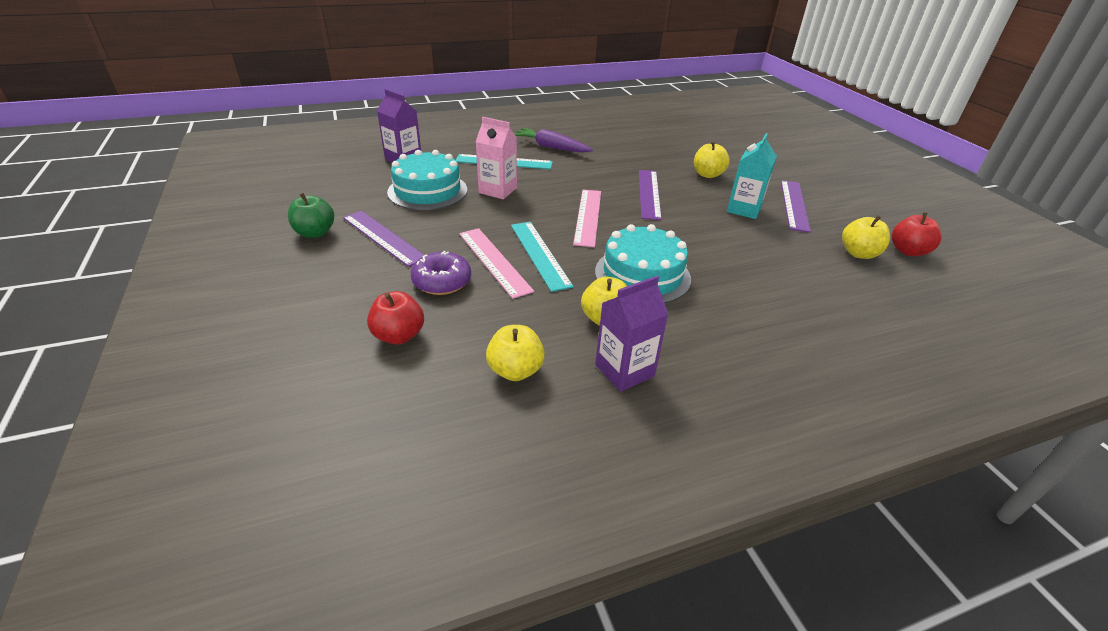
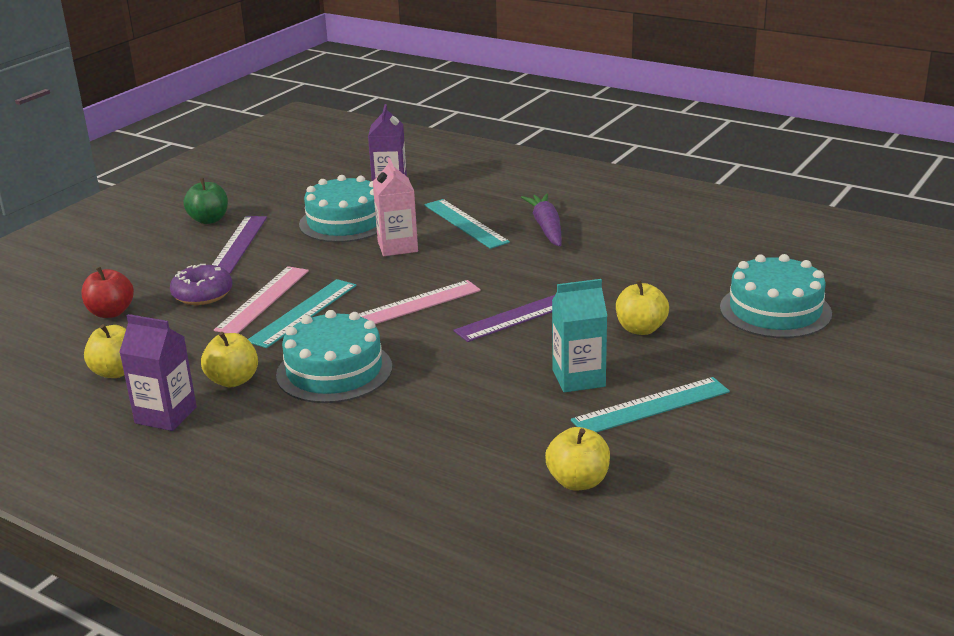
camera: 55 degrees right, 10 degrees down
(728, 143) = (775, 310): none -> turquoise cake
(794, 205) = (651, 406): purple ruler -> turquoise ruler
(908, 251) = (644, 516): red apple -> none

